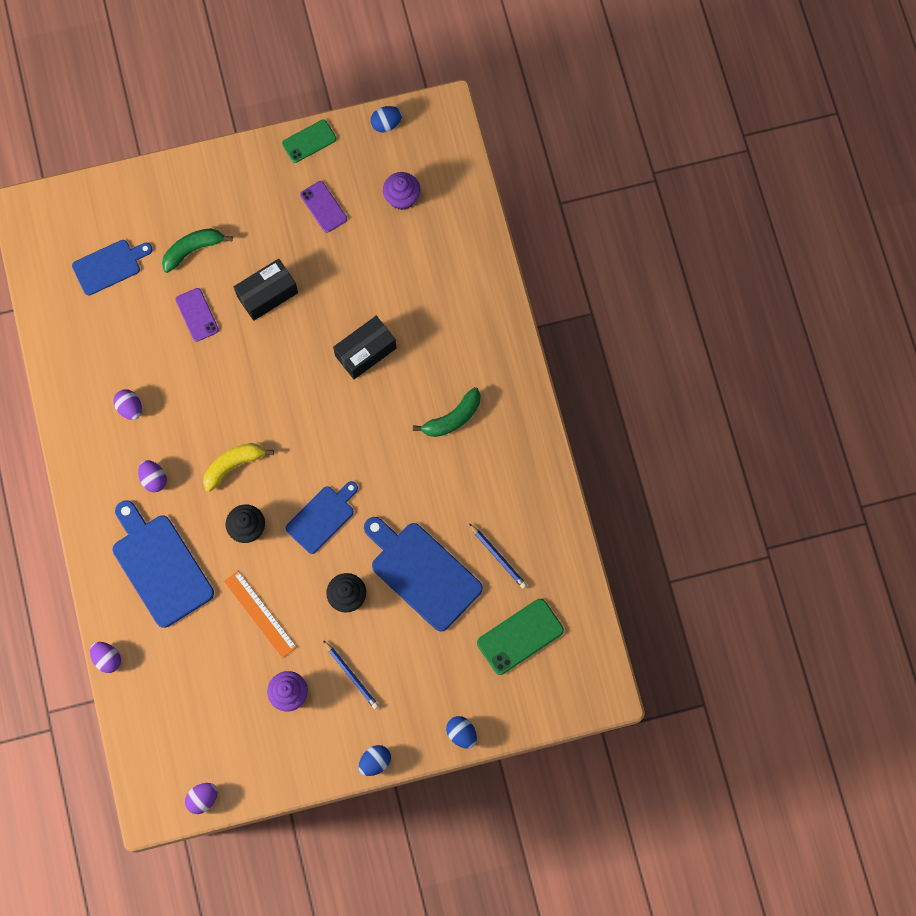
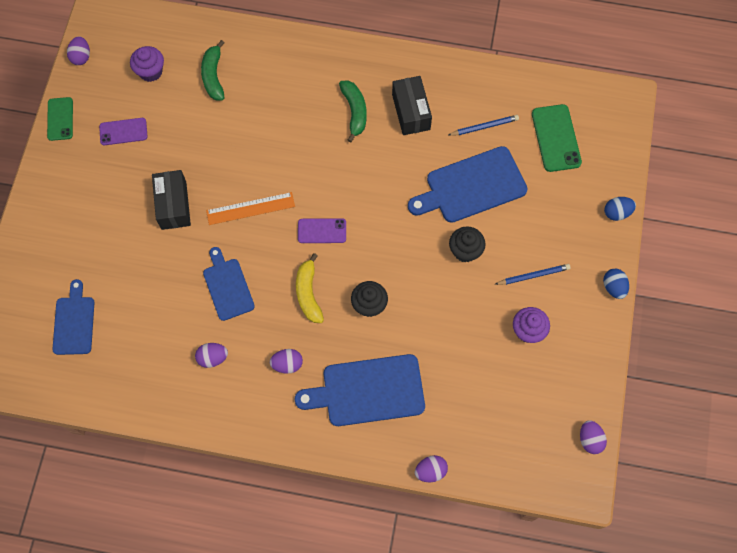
camera: 65 degrees left, 5 degrees down
(193, 250) = (100, 247): green banana -> green banana (213, 76)
(197, 314) = (159, 268): purple phone -> purple phone (322, 231)
(260, 614) = (448, 326): orange ruler -> orange ruler (250, 208)
(322, 517) = (388, 242): blue cutting board -> blue cutting board (227, 286)
(365, 352) = (265, 151): black box -> black box (411, 112)
(386, 124) = (81, 57): blue egg -> purple egg

